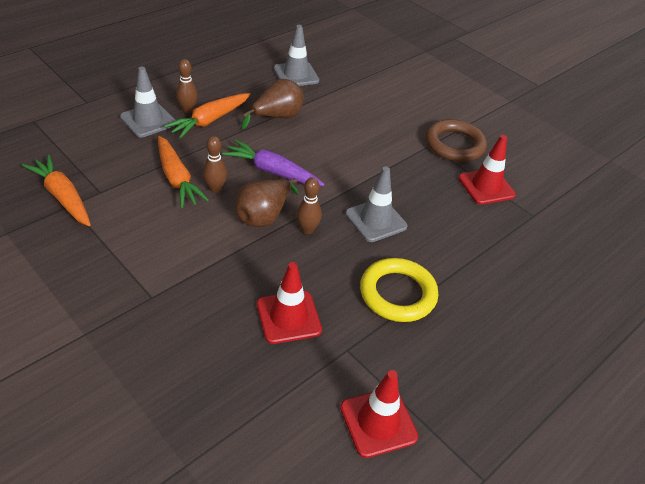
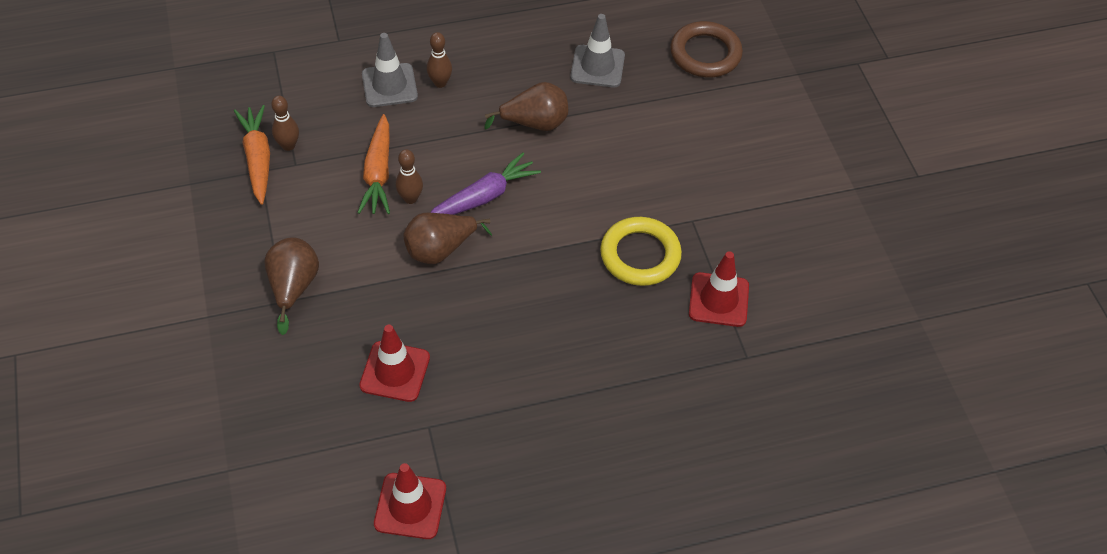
camera: 30 degrees right, 10 degrees up
(155, 283) = (293, 287): none -> brown pear
(209, 121) = (455, 106): orange carrot -> none
(272, 171) = (483, 197): purple carrot -> purple carrot turned 90 degrees clockwise
(307, 229) = (475, 282): brown bowling pin -> brown bowling pin (288, 145)
(375, 220) = (556, 297): grey traffic cone -> none
(397, 293) = (519, 389): yellow ring -> yellow ring (640, 255)
(454, 145) = (724, 230): brown ring -> brown ring (705, 54)

